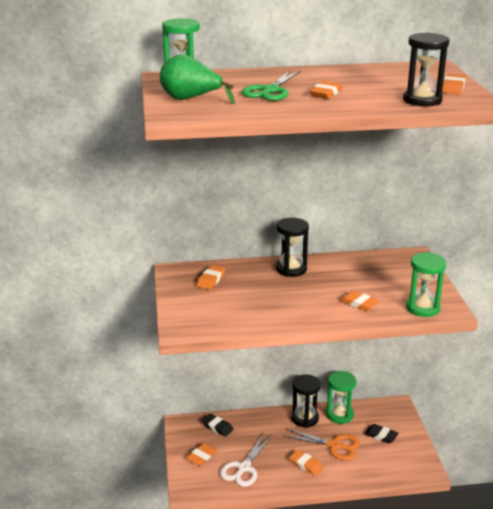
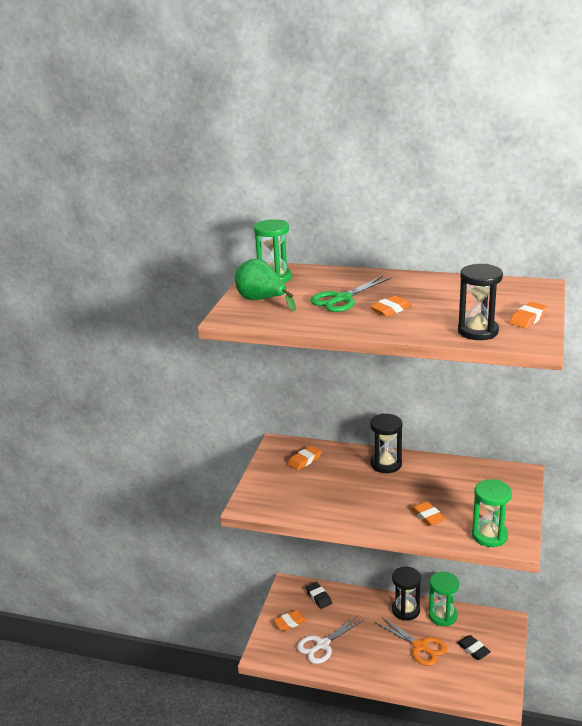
camera: 25 degrees right, 0 degrees up
(306, 465) = (382, 658): orange eraser -> none

